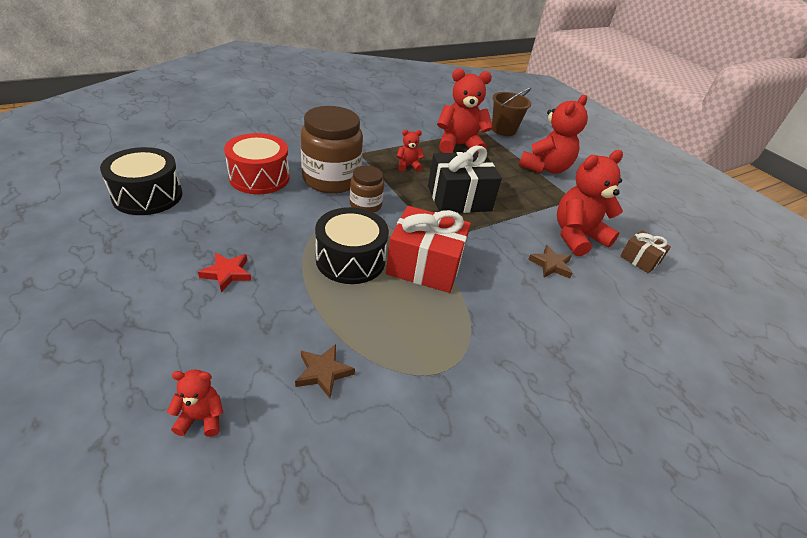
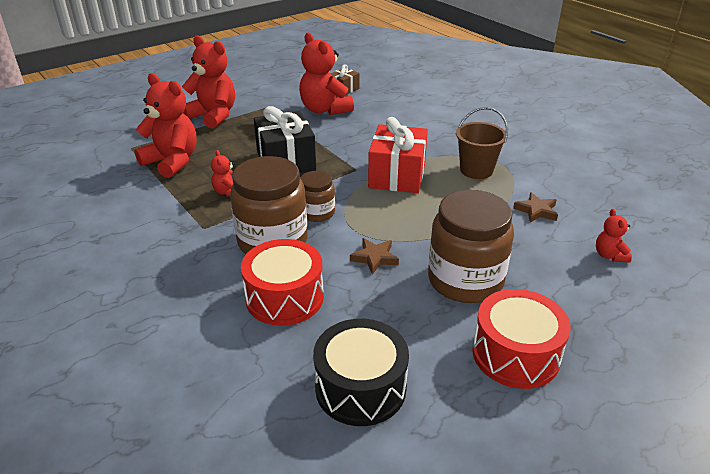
camera: 90 degrees left, 5 degrees down
(115, 279) = (515, 354): none -> red drum
(227, 273) = (465, 280): red star -> brown jar
(350, 259) = (408, 212): black drum -> none
(459, 145) = (172, 162): red teddy bear -> red teddy bear turned 135 degrees clockwise
(503, 130) = (128, 134): brown bucket -> brown bucket (476, 170)
(550, 265) = (367, 122): brown star -> brown star (374, 258)

